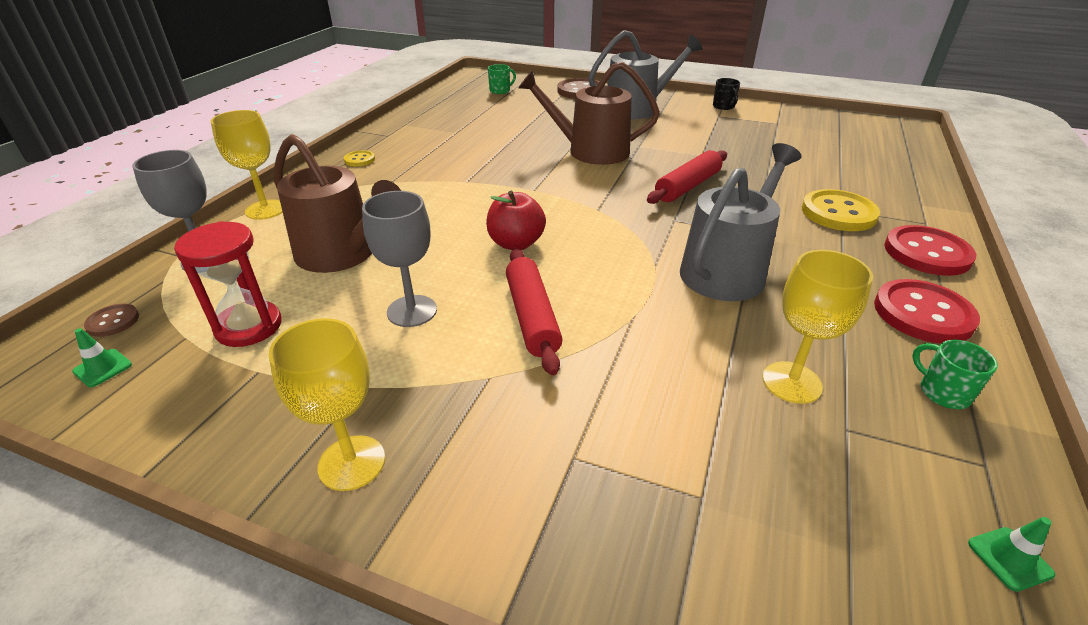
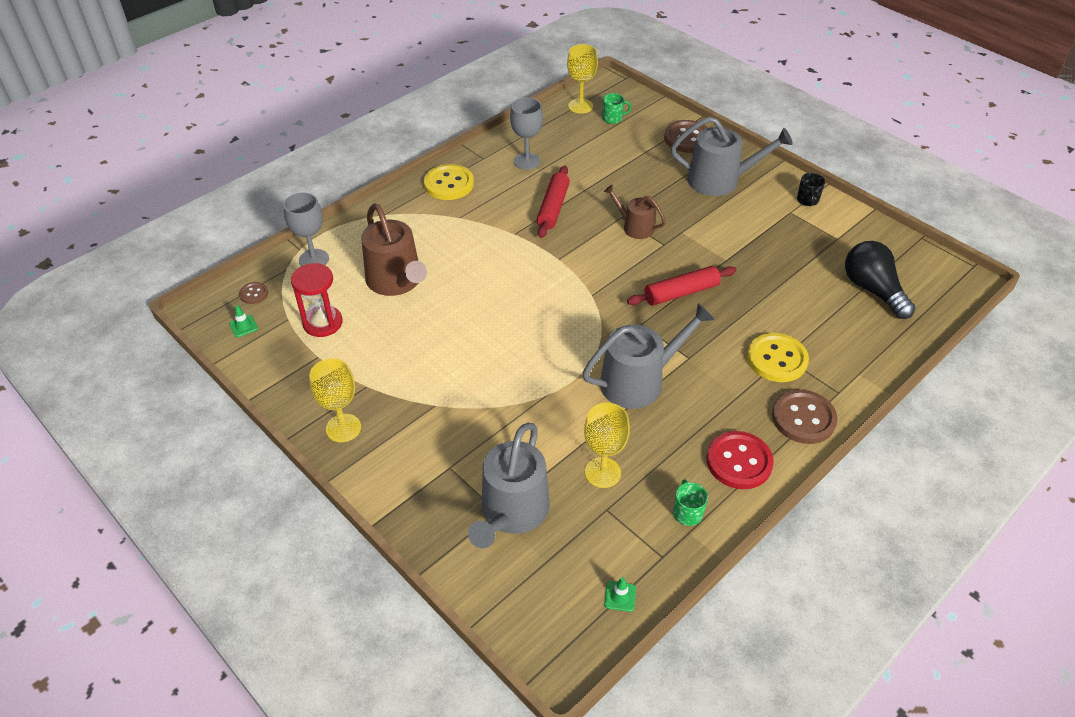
camera: 25 degrees right, 10 degrees up
(266, 210) = (364, 222): yellow goblet -> yellow goblet (580, 106)
(359, 160) = (449, 184): yellow button -> yellow button, size x2.00
(412, 311) = (416, 343): grey goblet -> grey goblet (526, 161)
(516, 243) = (512, 309): red apple -> none
(532, 317) = (484, 373): red rolling pin -> red rolling pin (553, 208)
(590, 151) = (634, 227): brown watering can -> brown watering can, size x0.58
(725, 490) = (512, 512): none -> grey watering can
(849, 147) = (873, 290): none -> black light bulb
(927, 253) = (803, 418): red button -> brown button

